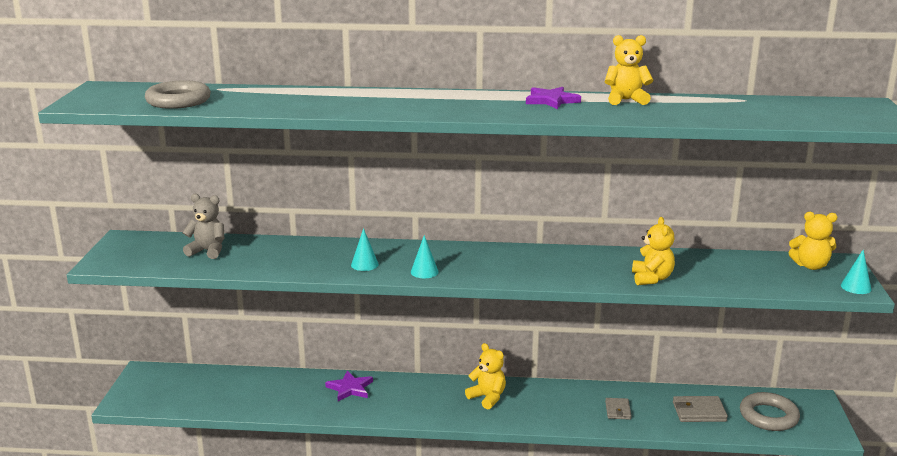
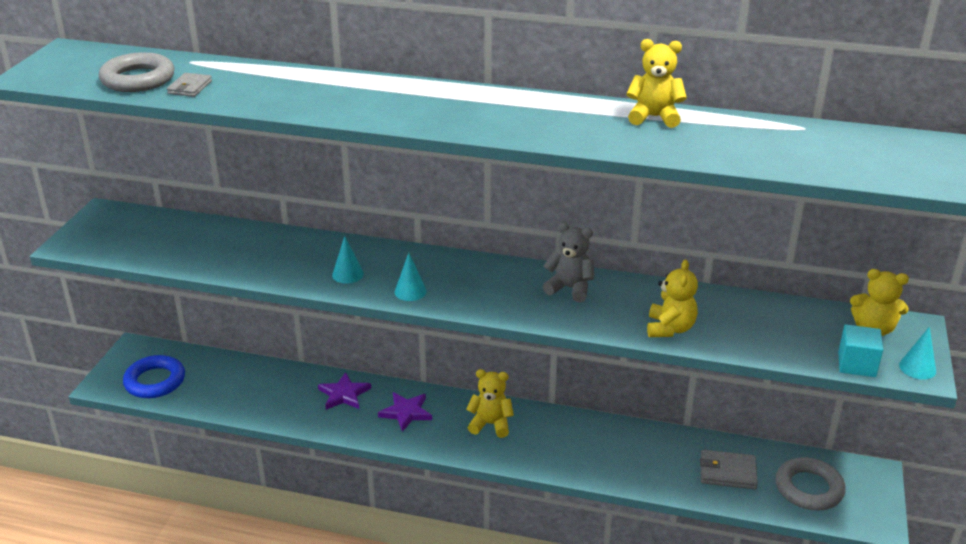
camera: 10 degrees right, 10 degrees up
(171, 395) = (155, 381): none -> blue ring
(208, 251) = (185, 238): grey teddy bear -> grey teddy bear (569, 288)
(487, 398) = (490, 424): yellow teddy bear -> yellow teddy bear turned 45 degrees counterclockwise
(551, 100) = (563, 111): purple star -> purple star (406, 412)
(618, 410) = (633, 459): grey wallet -> grey wallet (190, 87)
(809, 289) = (856, 364): none -> turquoise cube

